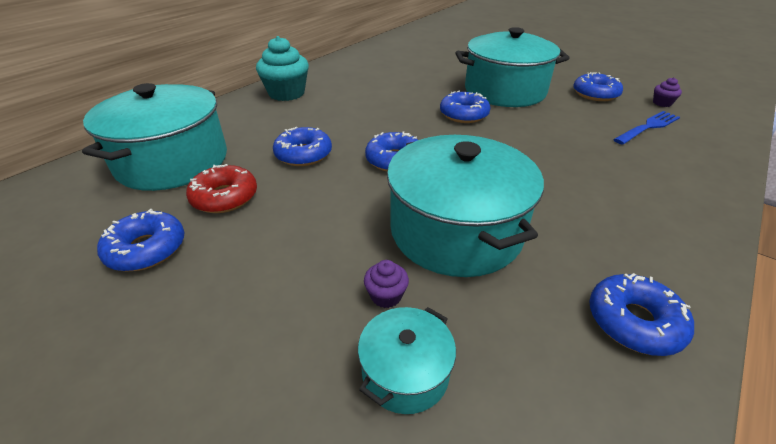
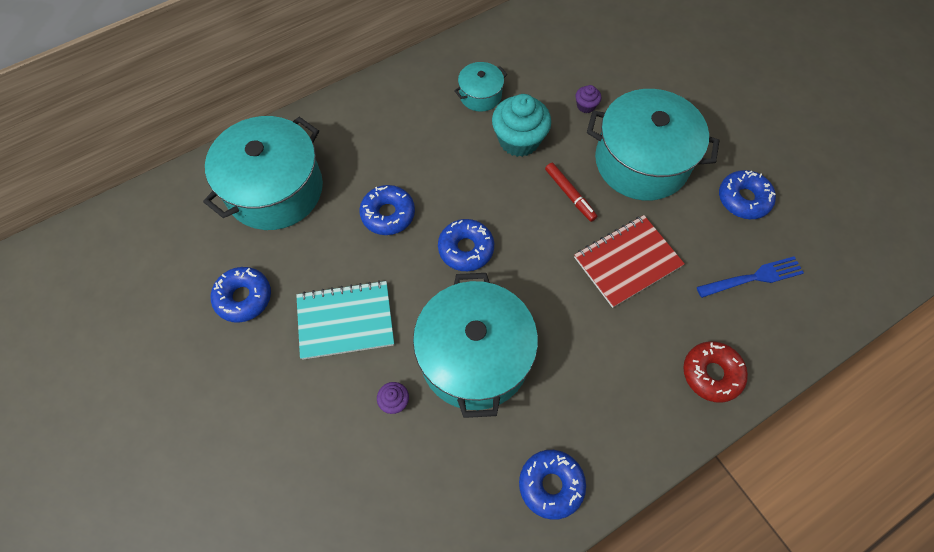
camera: 20 degrees right, 25 degrees up
(225, 197) = (308, 254): red donut -> red donut (711, 374)
(286, 93) = (403, 98): turquoise cupcake -> turquoise cupcake (519, 140)
(289, 238) = (345, 321): none -> turquoise notebook
(405, 373) = (381, 465): turquoise pot -> turquoise pot (480, 95)
(463, 114) = (570, 194): blue donut -> red marker
(544, 139) = (627, 262): none -> red notebook
(662, 103) = (808, 240): purple cupcake -> purple cupcake (586, 106)

